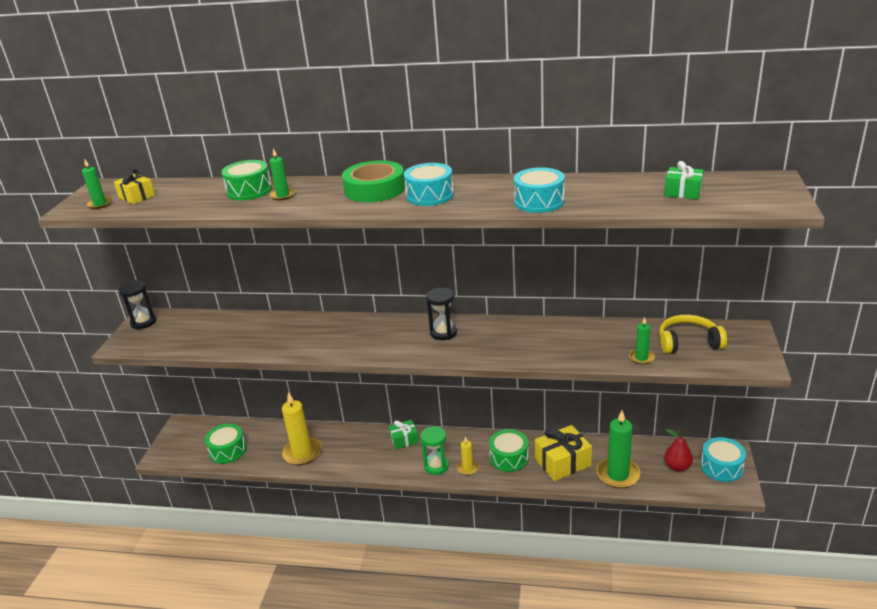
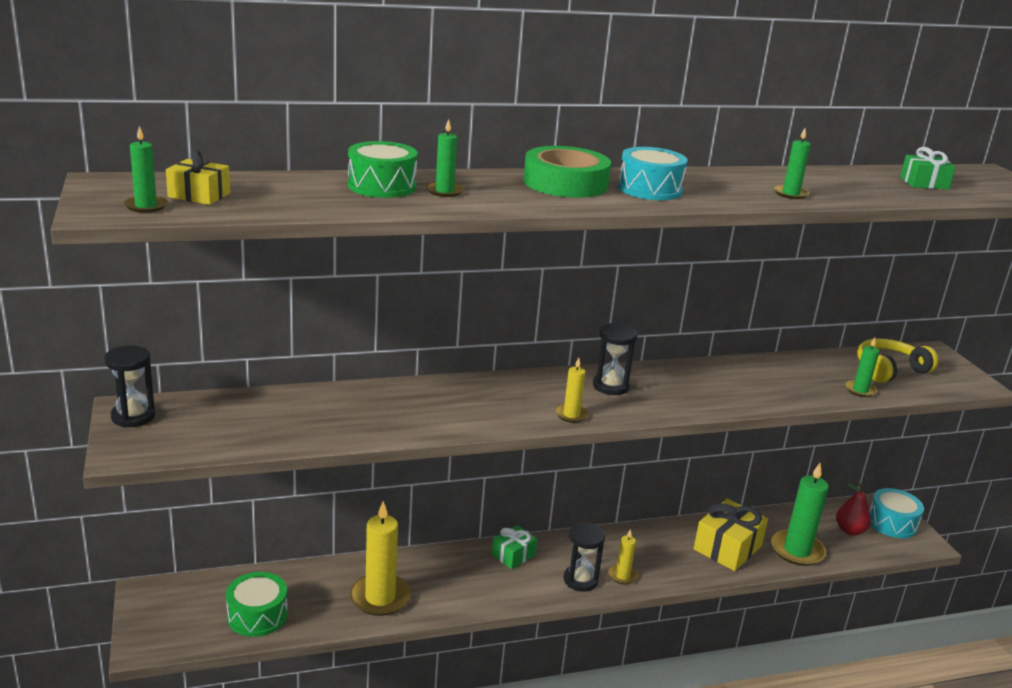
camera: 30 degrees left, 5 degrees down
(395, 352) = (571, 415): none -> yellow candle
(436, 466) = (580, 580): green hourglass -> black hourglass
(509, 457) = (662, 553): green drum -> none
(539, 202) = (790, 194): turquoise drum -> green candle

